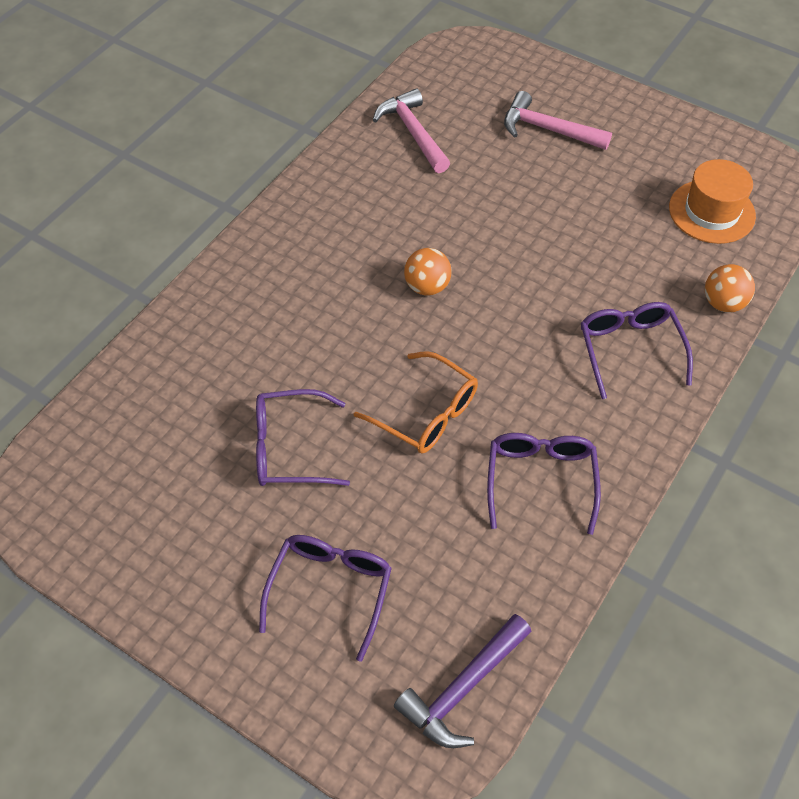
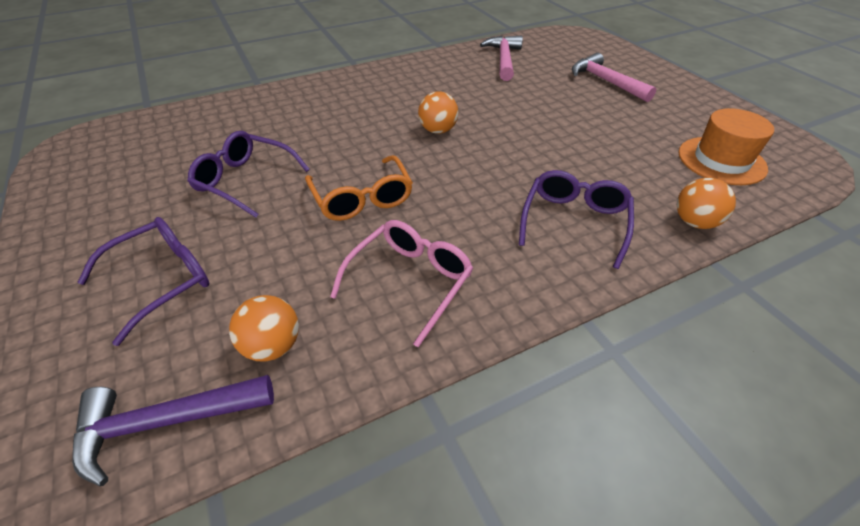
camera: 30 degrees right, 10 degrees down
(483, 593) = (272, 346): none -> orange ball
(540, 481) = (409, 282): purple glasses -> pink glasses

